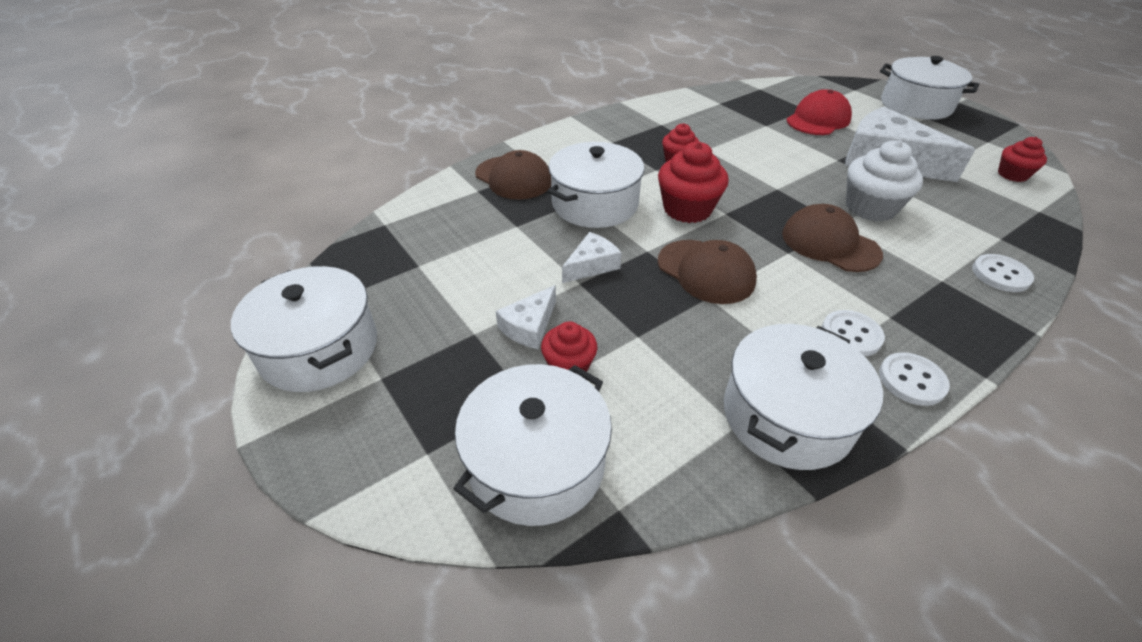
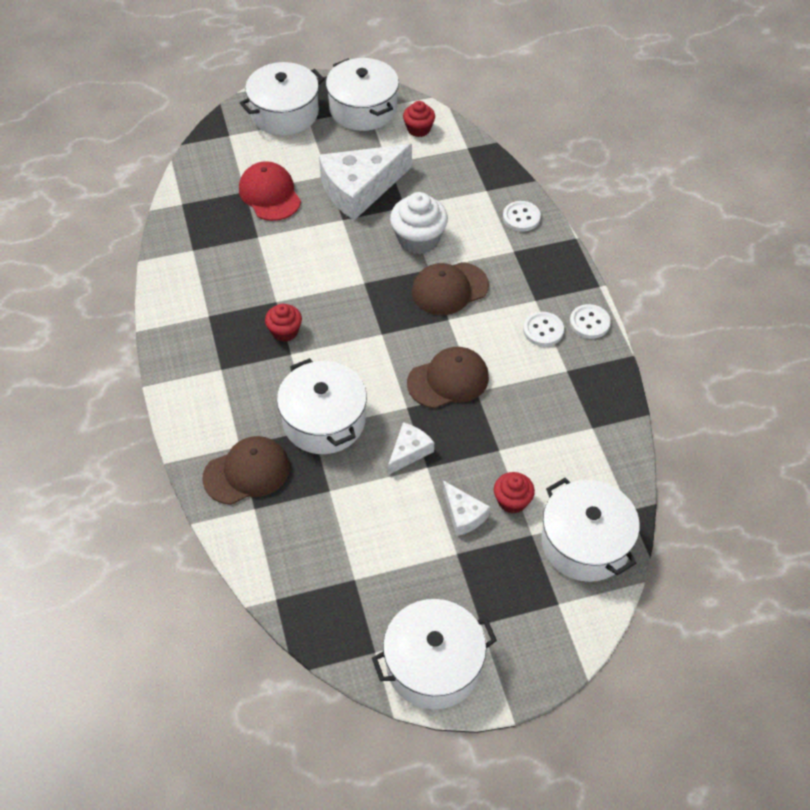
camera: 70 degrees left, 10 degrees up
(592, 265) = (409, 451): white cheese -> white cheese turned 60 degrees clockwise
(687, 209) = (364, 357): red cupcake -> none
(786, 415) = (593, 399): white pot -> white pot (363, 108)

